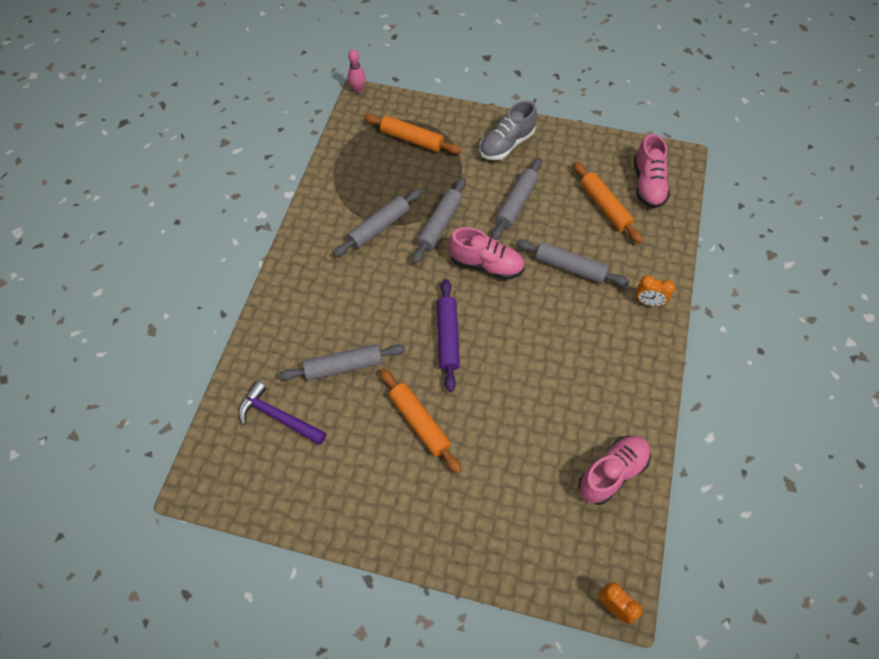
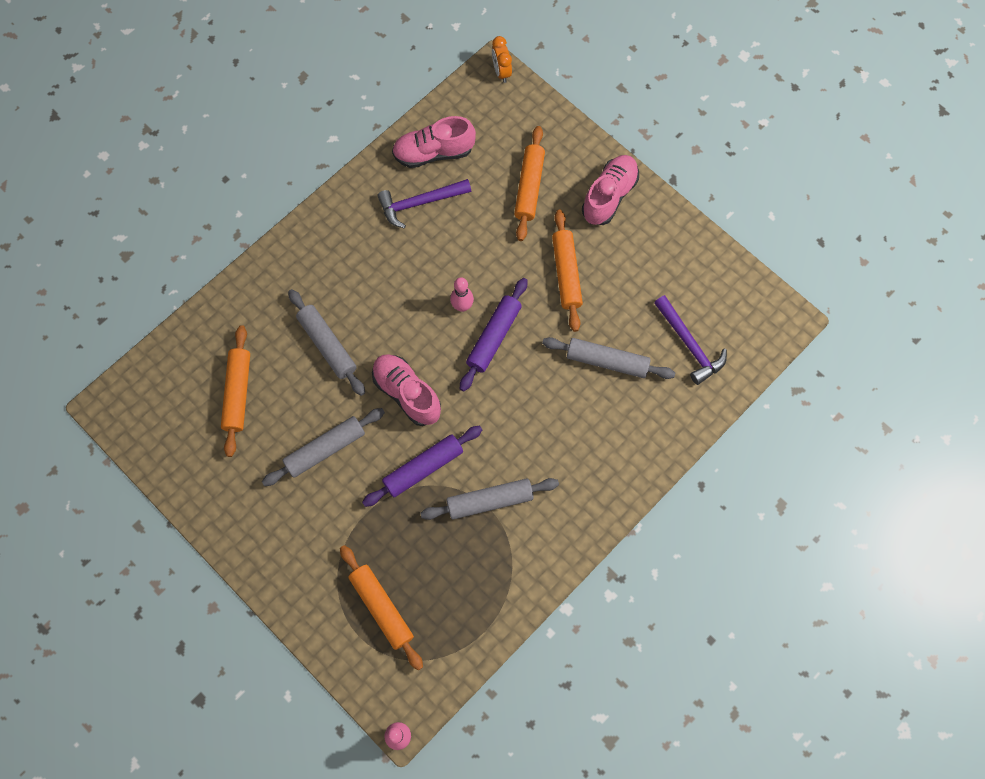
camera: 150 degrees left, 10 degrees up
(439, 224) = (423, 468): grey rolling pin -> purple rolling pin
(489, 348) = (462, 306): none -> pink bowling pin
(502, 488) = (529, 187): none -> orange rolling pin
(506, 144) = (279, 536): grey shoe -> none
(588, 417) = (419, 203): none -> purple hammer
(648, 184) = (171, 394): pink shoe -> pink shoe (609, 196)
(648, 302) = (283, 270): orange clock -> none

